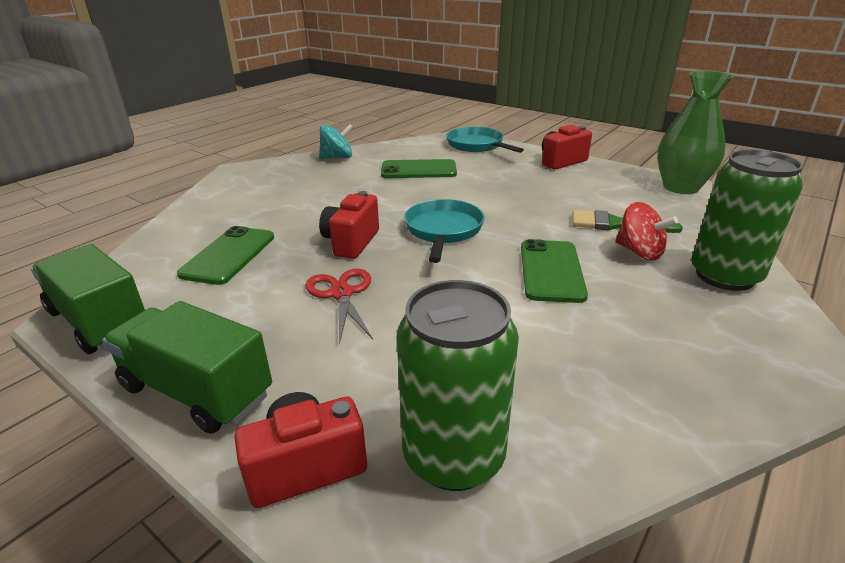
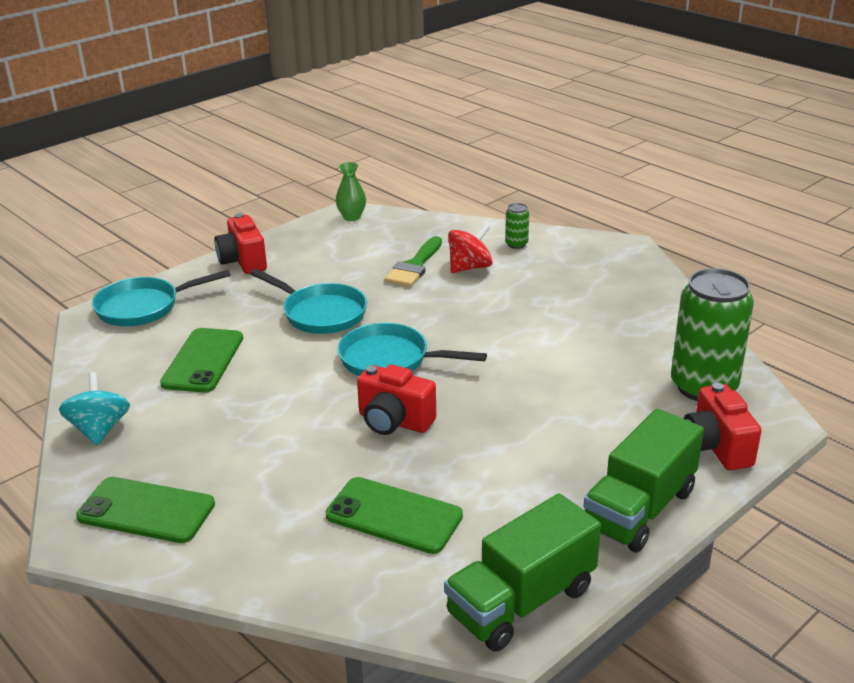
camera: 80 degrees left, 0 degrees up
(341, 293) = (501, 430): red scissors -> none
(502, 196) = (320, 313): none -> turquoise pan
(551, 271) = (489, 313): green phone -> green phone (146, 510)
(680, 187) = (352, 217): green vase -> green vase, size x0.51
(724, 276) = (516, 244): green can -> green can, size x0.43

